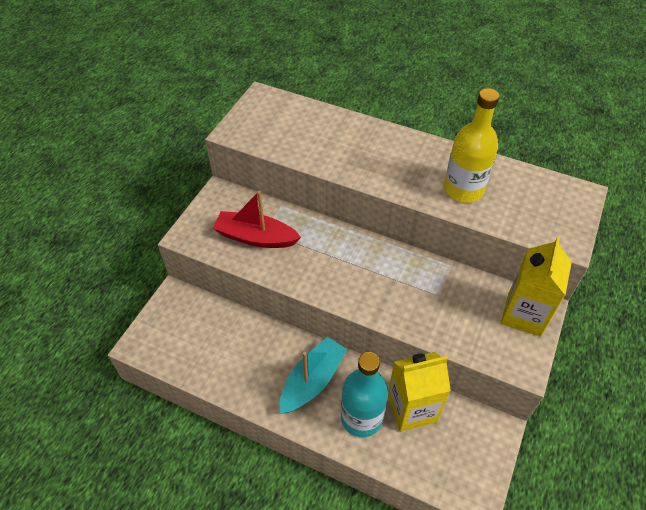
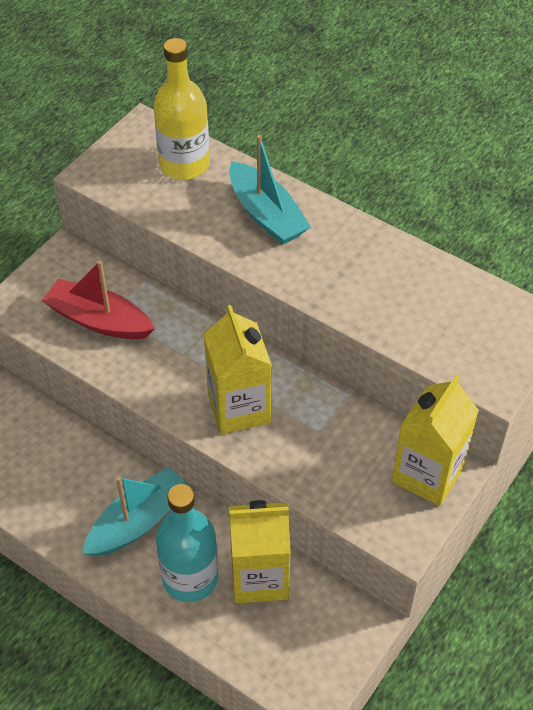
camera: 10 degrees right, 0 degrees up
(367, 145) = (266, 215): none -> turquoise boat
(375, 286) = (239, 408): none -> yellow carton
(463, 189) = (377, 294): yellow bottle -> yellow bottle (184, 164)

